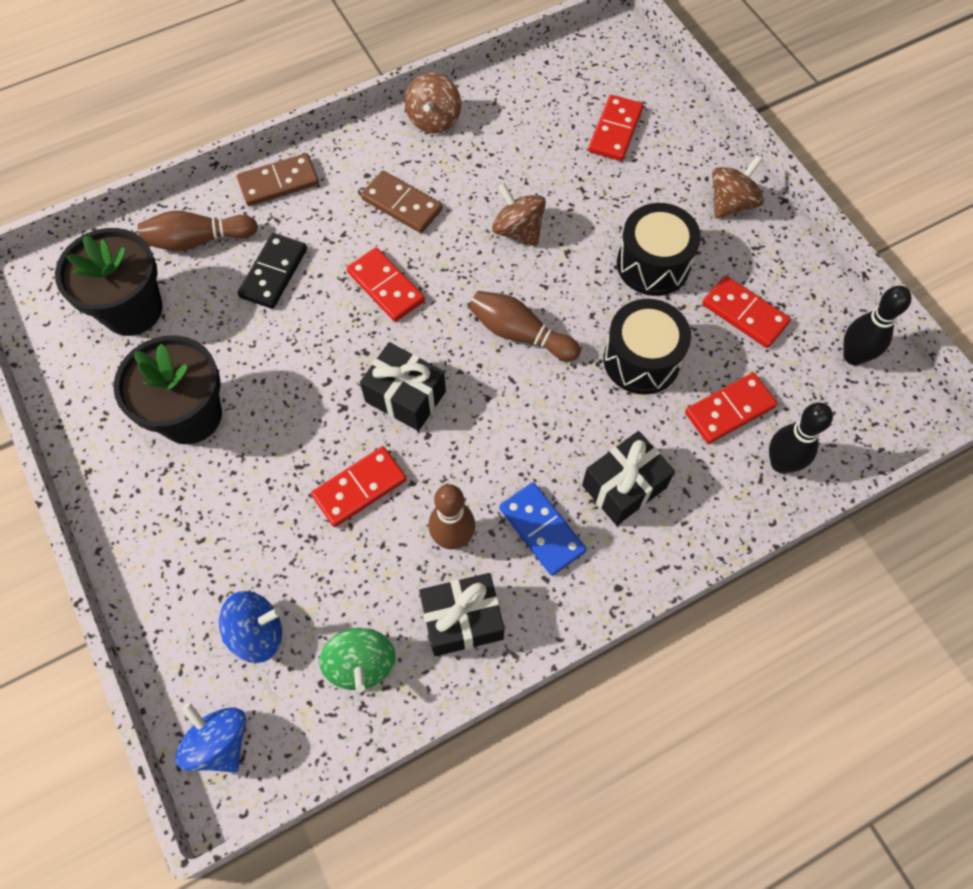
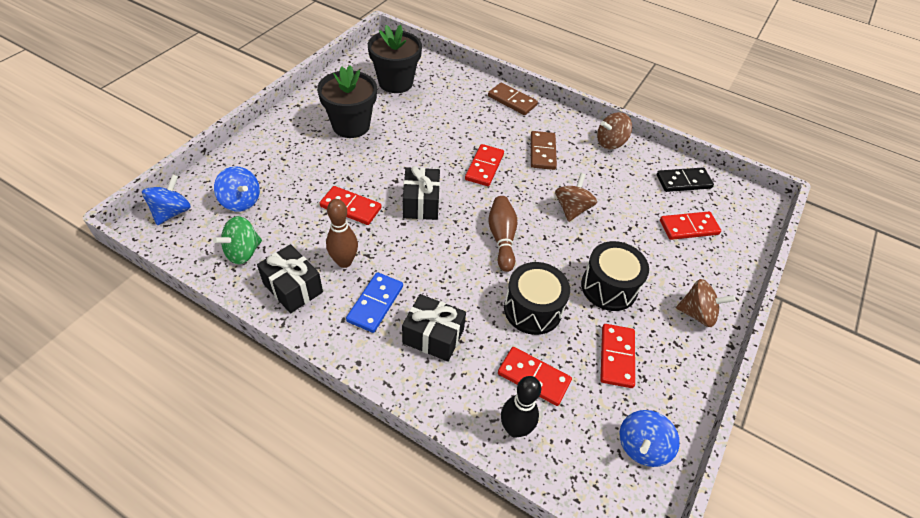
camera: 55 degrees right, 15 degrees down
(198, 240) = (452, 87): brown bowling pin -> none
(274, 273) = (456, 121): black domino -> black domino (683, 182)
(853, 356) = (641, 446): black bowling pin -> blue spinning top

